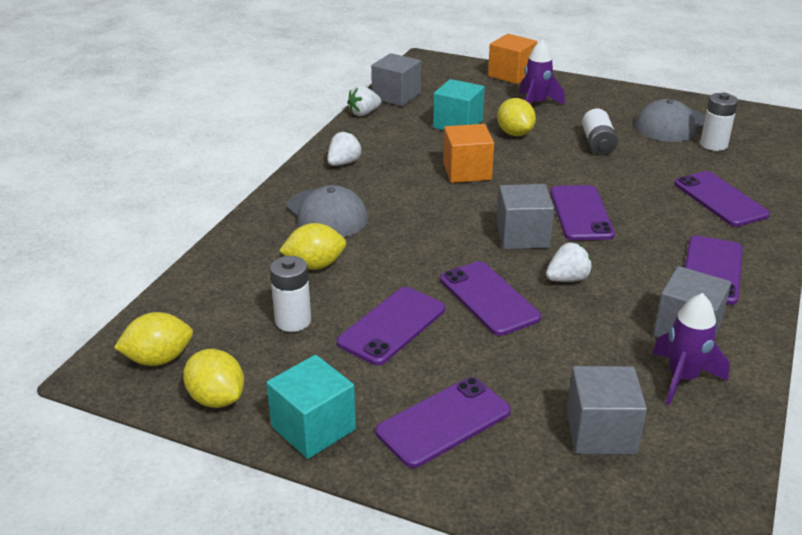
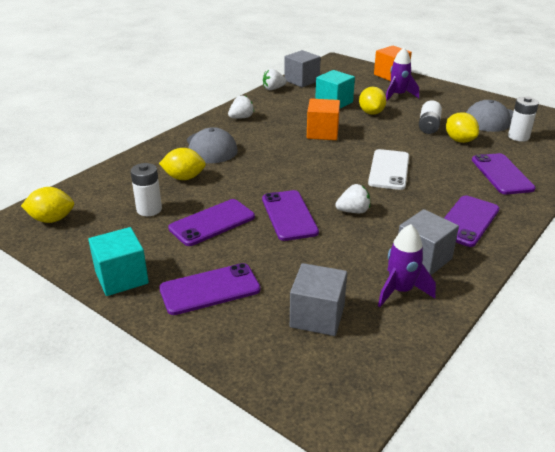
camera: 15 degrees right, 0 degrees up
(216, 398) = (72, 249): yellow lemon -> yellow lemon (459, 140)
(522, 236) = (337, 179): grey cube -> none
(581, 213) = (389, 170): purple phone -> white phone

